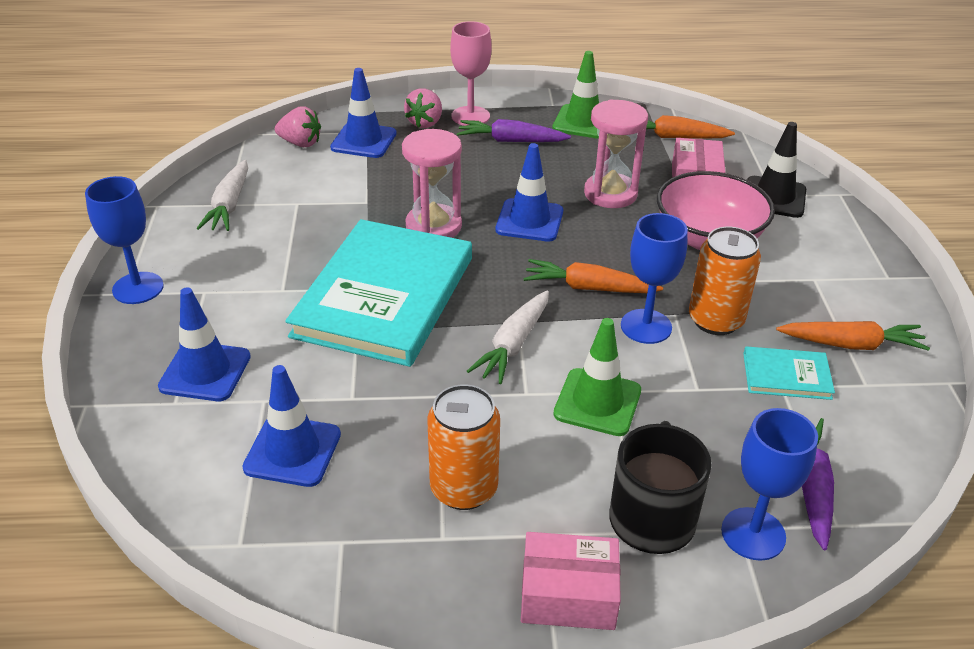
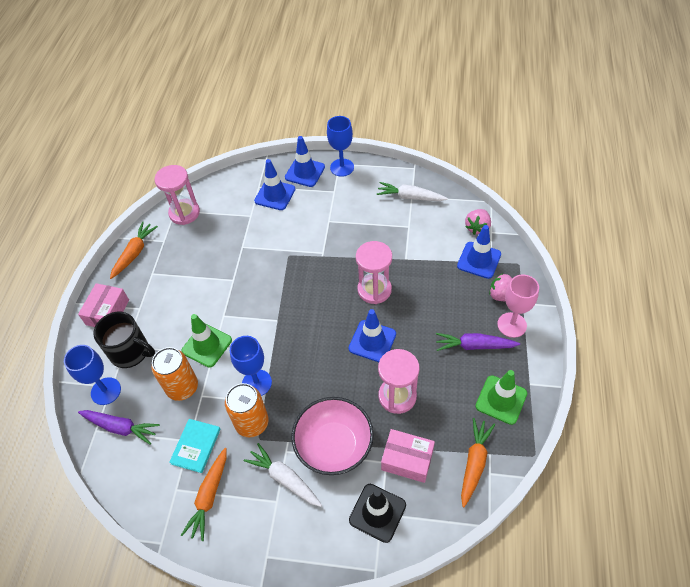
camera: 105 degrees right, 15 degrees up
(250, 521) = (184, 213): none -> pink hourglass
(292, 451) = (216, 225): blue traffic cone -> blue traffic cone (305, 172)
(385, 296) = (313, 263): turquoise book -> none
(464, 489) = (174, 283): orange can -> orange can (182, 387)
(511, 141) = (474, 346): purple carrot -> purple carrot turned 105 degrees counterclockwise
(513, 344) = (260, 315): white carrot -> white carrot (284, 478)
(589, 288) = (298, 361): orange carrot -> orange carrot (134, 253)

